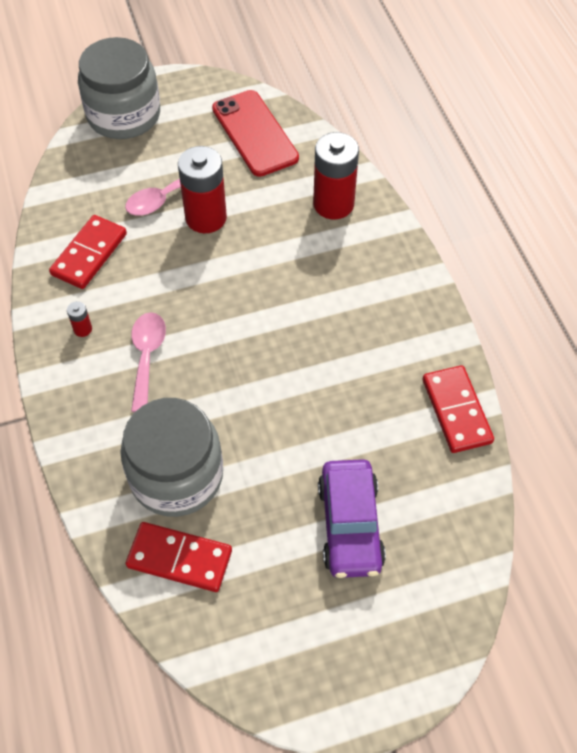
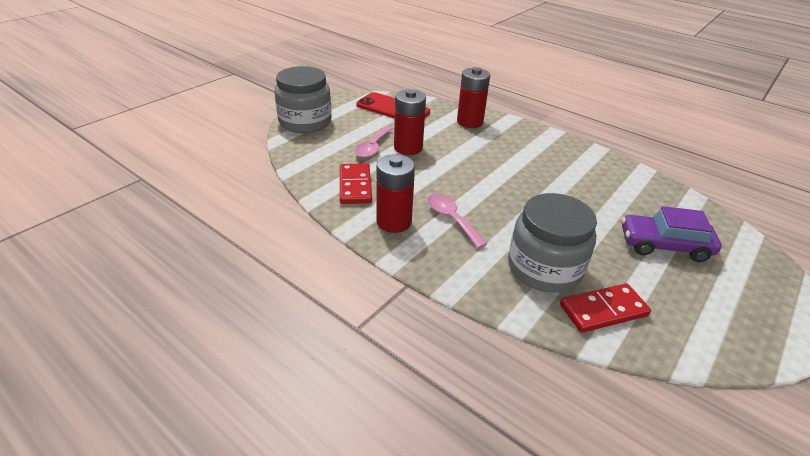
camera: 35 degrees left, 20 degrees down
(82, 329) = (394, 222): red battery -> red battery, size x2.40
(350, 525) = (664, 246): purple car -> purple car turned 135 degrees clockwise
(456, 411) = (638, 177): red domino -> none

